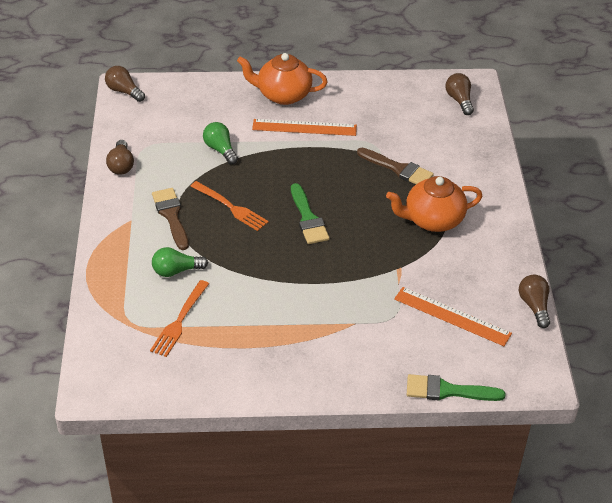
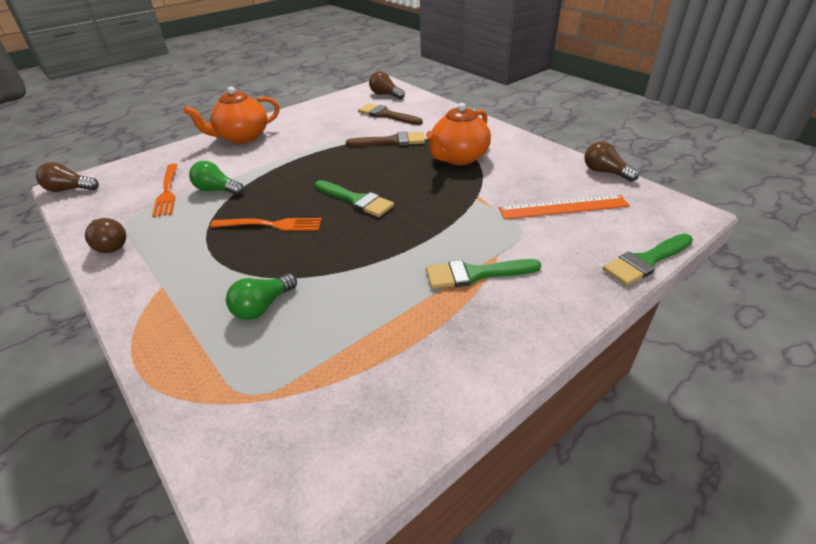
camera: 35 degrees left, 5 degrees down
(171, 215) = (209, 260): brown brush -> brown brush (386, 115)
(180, 321) = (316, 355): orange fork -> orange fork (167, 191)
(304, 127) = (283, 148): orange ruler -> none
(322, 328) = (475, 274): none -> green brush

